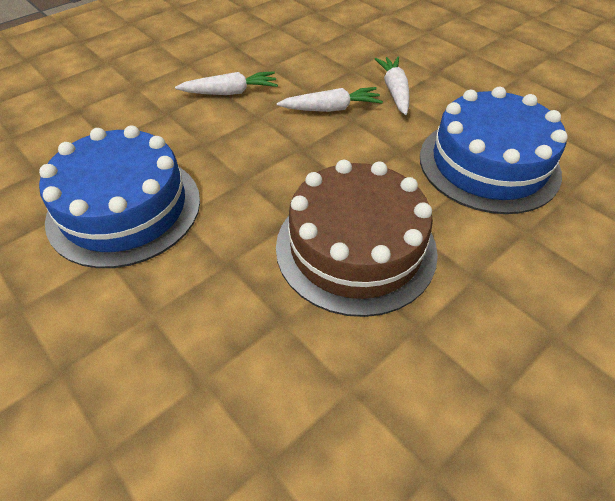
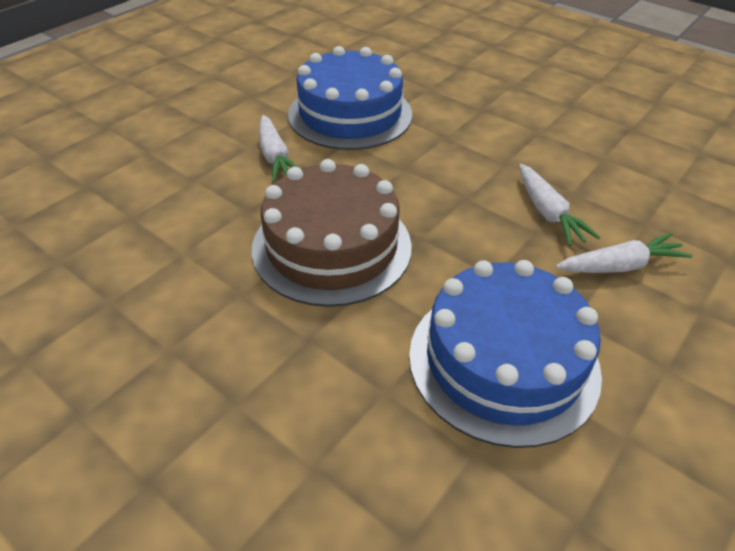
camera: 80 degrees right, 5 degrees down
(230, 92) = (536, 139): white carrot -> white carrot (275, 157)

